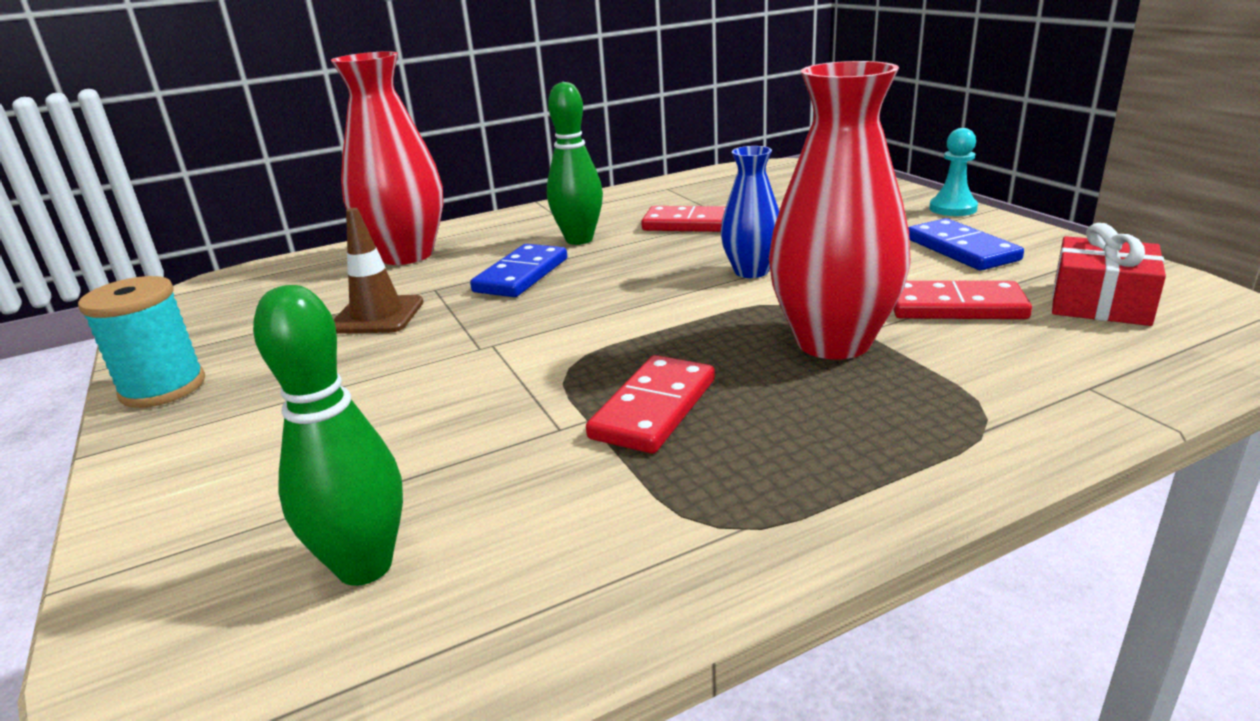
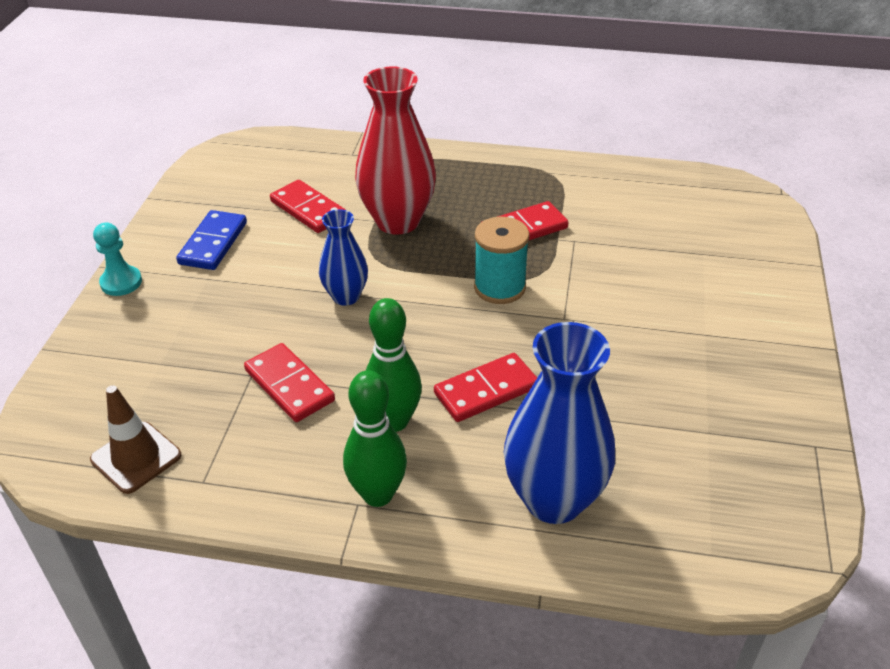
camera: 145 degrees left, 15 degrees up
(163, 388) = (790, 392): turquoise spool -> turquoise spool (499, 287)
(365, 566) = (688, 218): green bowling pin -> green bowling pin (378, 494)
(377, 316) = (622, 398): brown traffic cone -> brown traffic cone (136, 457)
(406, 255) = (554, 499): red vase -> blue vase
(521, 275) = (486, 391): blue domino -> red domino
(1100, 303) = (253, 178): red gift -> none

